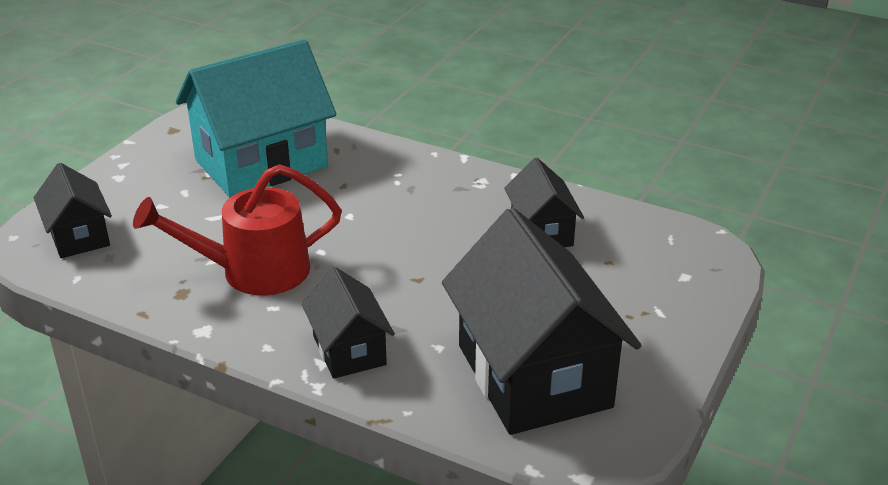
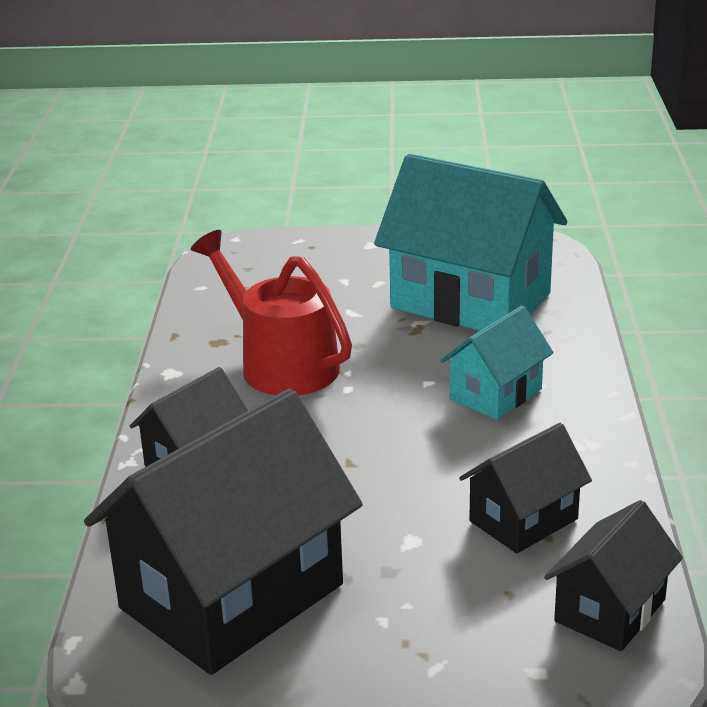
camera: 65 degrees right, 5 degrees down
(79, 236) = (261, 264): black house -> black house (610, 610)
(393, 194) = (496, 394): none -> turquoise house

